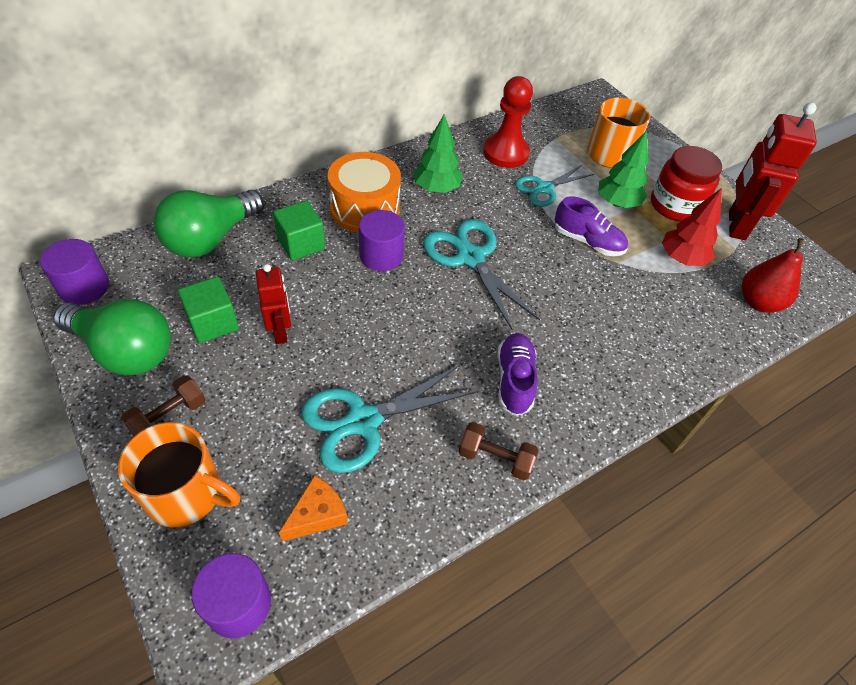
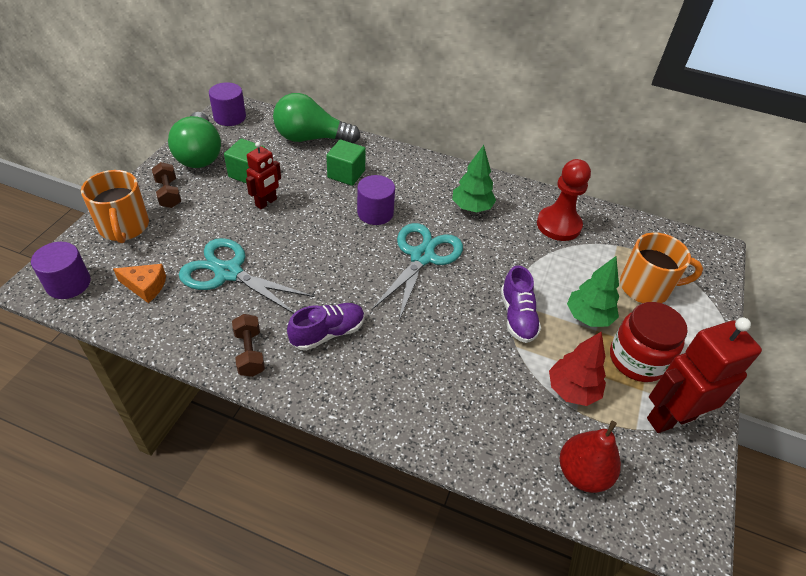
camera: 55 degrees right, 5 degrees down
(169, 417) = (168, 194): brown dumbbell -> brown dumbbell turned 60 degrees clockwise
(365, 208) = (409, 184): orange drum -> none
(544, 188) = (546, 264): turquoise scissors -> none

